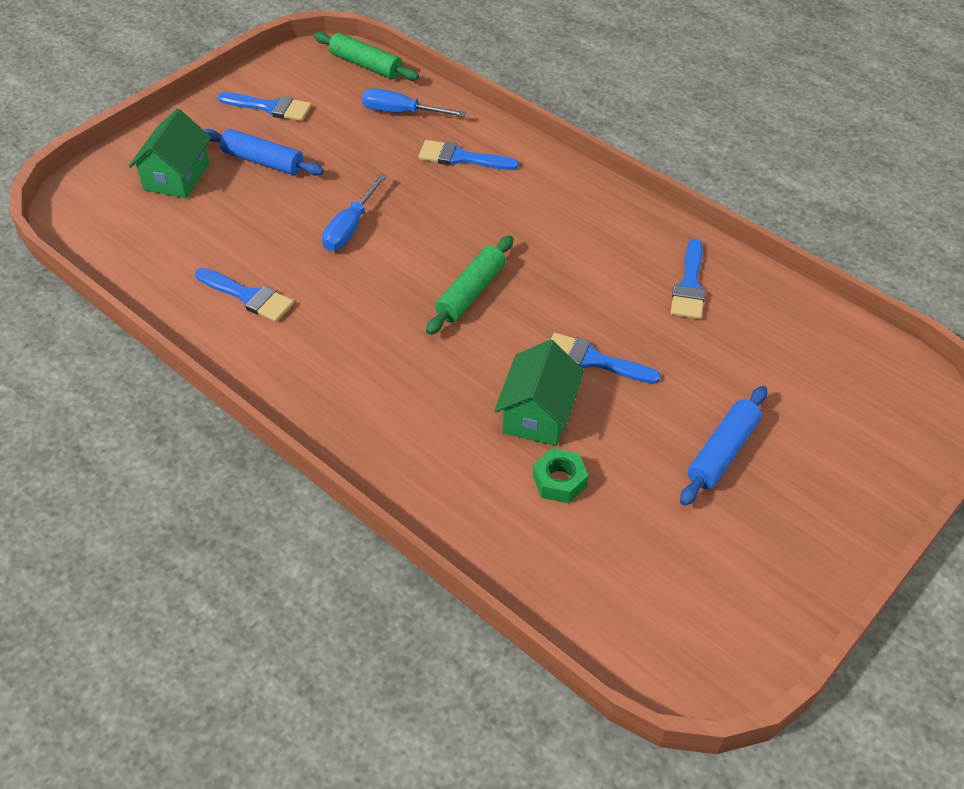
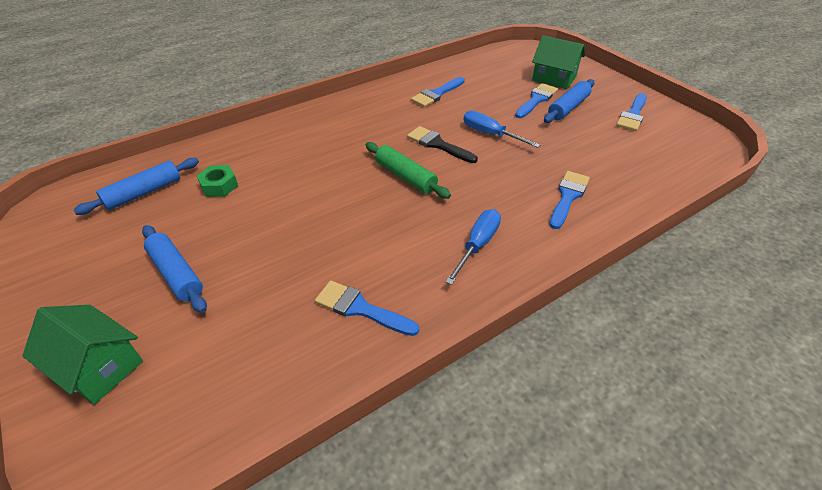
camera: 105 degrees right, 5 degrees down
(366, 65) = (701, 163): green rolling pin -> none
(389, 274) = (438, 144): none -> black brush
(401, 112) = (632, 173): blue screwdriver -> blue screwdriver (477, 245)
(538, 414) = (277, 187): green house -> green house (98, 366)
(593, 360) = (308, 224): blue brush -> blue brush (536, 100)
(608, 567) = (143, 193): none -> blue rolling pin

